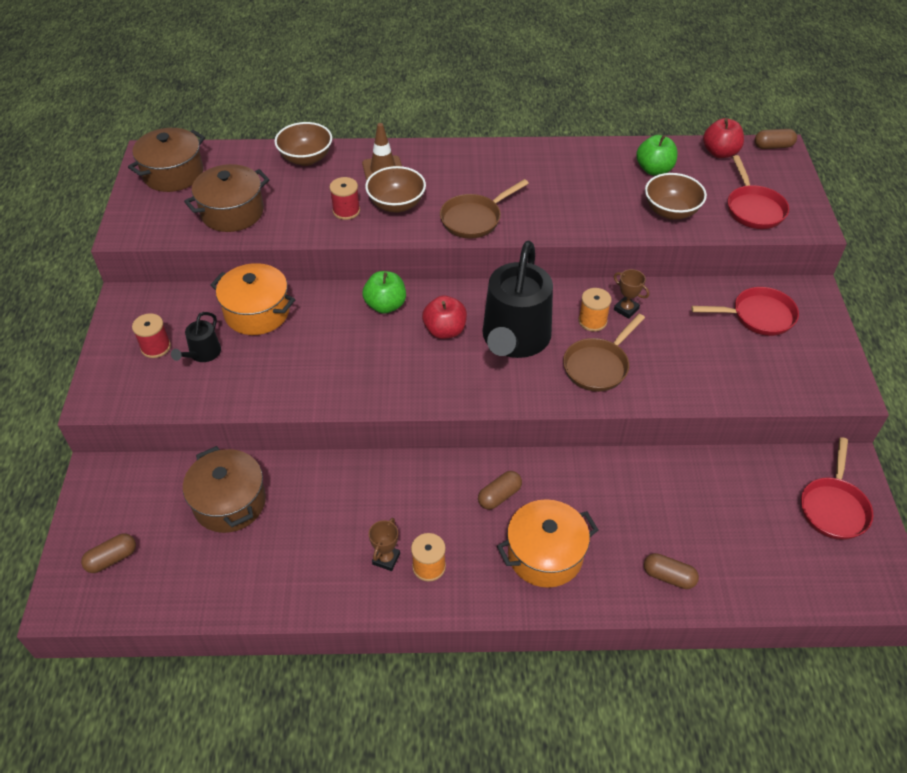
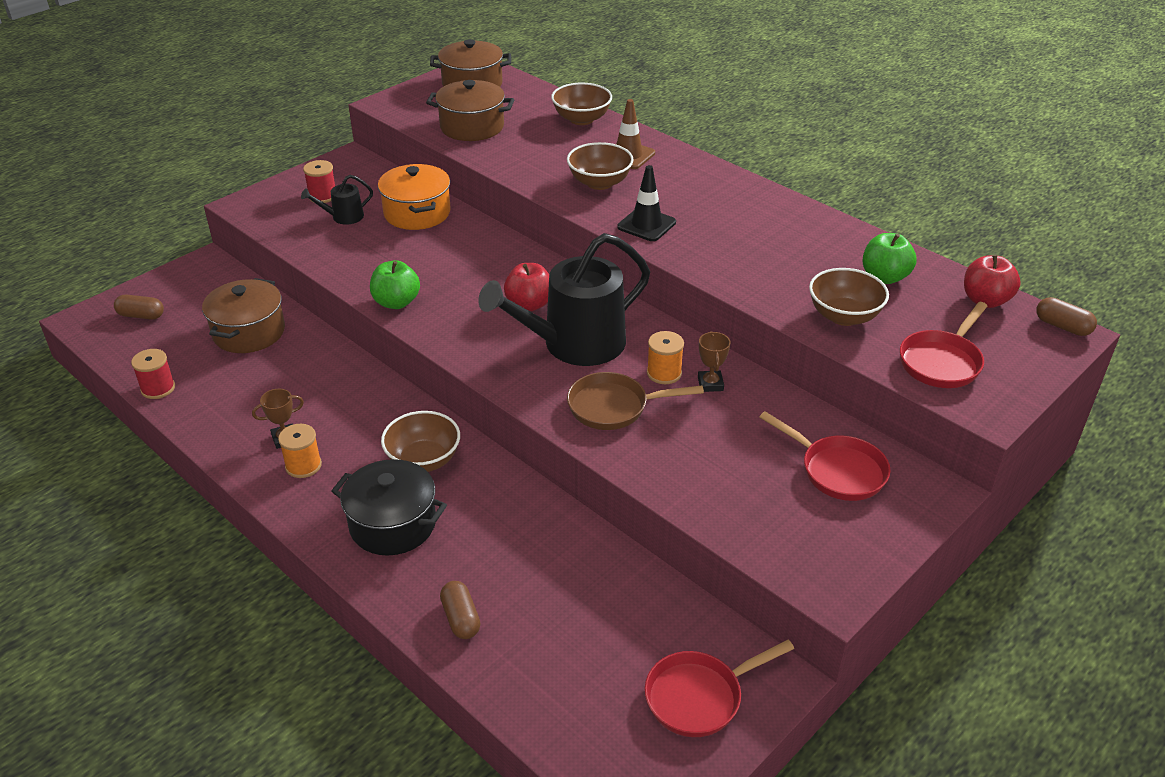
camera: 45 degrees right, 10 degrees down
(346, 211) = (554, 167): red spool -> red spool (158, 388)
(385, 305) = (512, 261): green apple -> green apple (396, 302)
(474, 219) = (646, 225): brown pan -> black traffic cone
(499, 496) = (423, 460): brown capsule -> brown bowl
(545, 555) = (392, 524): orange pot -> black pot

